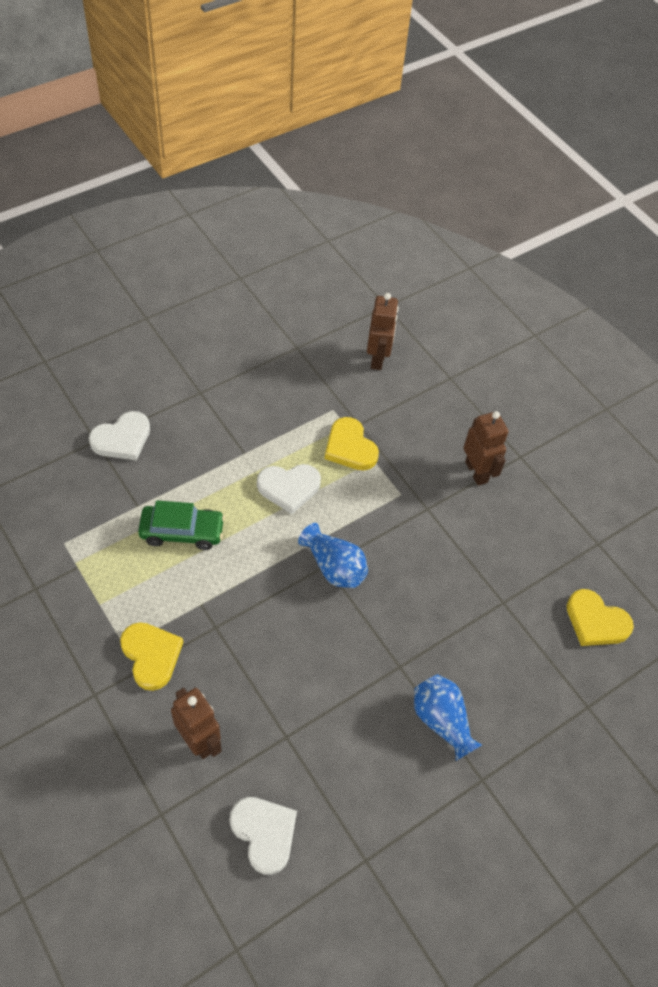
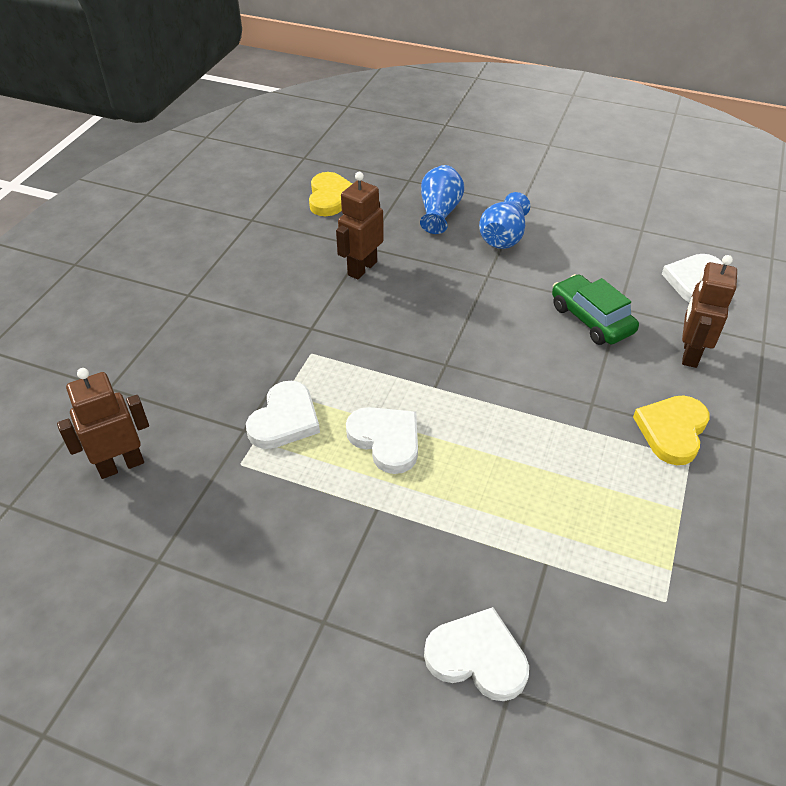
camera: 120 degrees left, 10 degrees down
(182, 532) = (531, 497): green car -> green car (591, 319)
(334, 567) = (441, 357): blue vase -> blue vase (439, 212)
(350, 447) = (285, 419): yellow heart -> white heart
(476, 472) = (234, 314): brown robot -> brown robot (362, 268)

